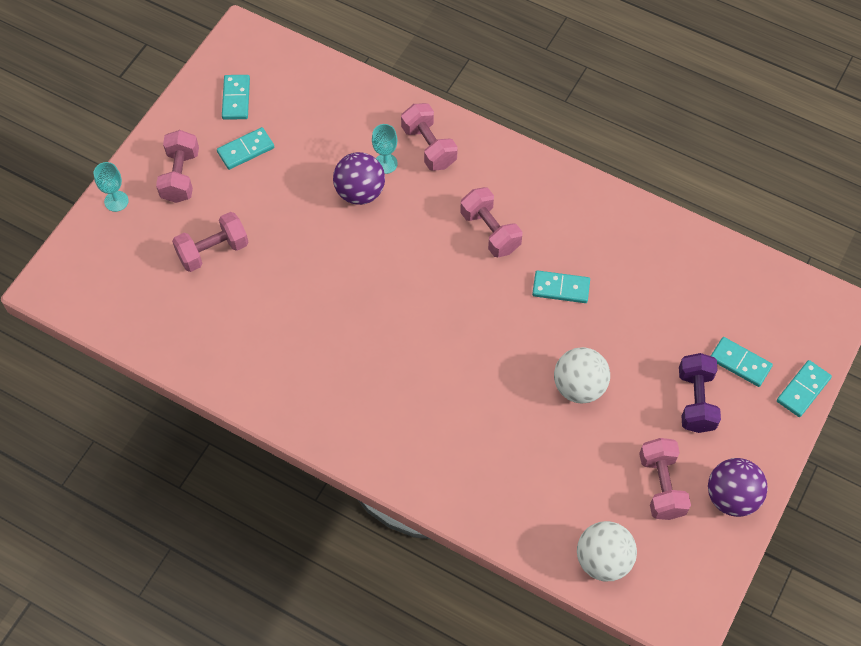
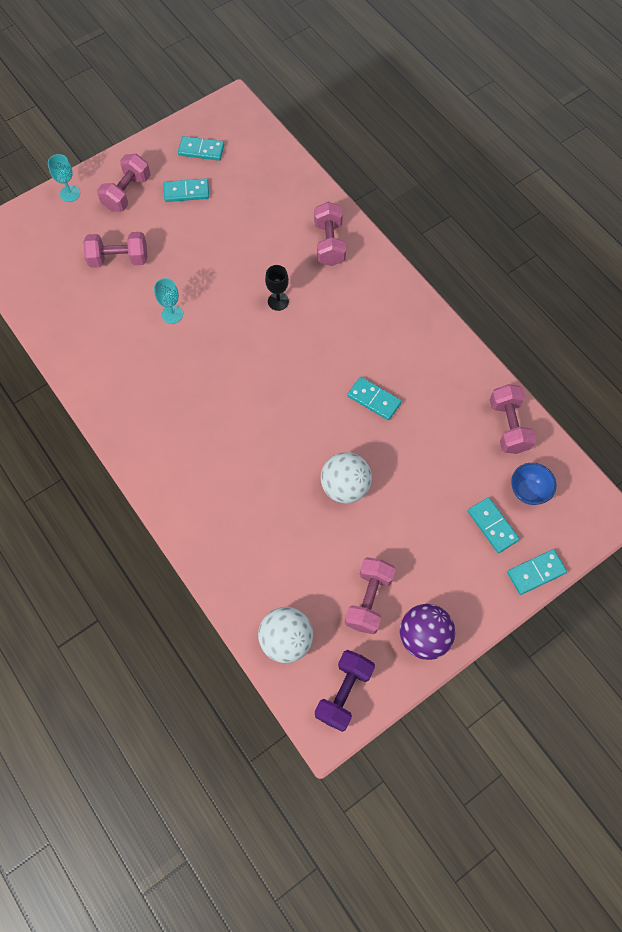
camera: 25 degrees right, 5 degrees up
(236, 99) = (201, 150): turquoise domino -> turquoise domino turned 75 degrees clockwise
(360, 192) = (255, 258): purple ball -> none
(385, 163) = (288, 244): turquoise goblet -> turquoise goblet (172, 314)
(409, 228) = (278, 301): none -> black goblet
(490, 231) = (341, 330): pink dumbbell -> pink dumbbell (508, 426)
(696, 401) = (437, 541): purple dumbbell -> purple dumbbell (344, 692)
(756, 315) = (528, 491): none -> blue bowl

